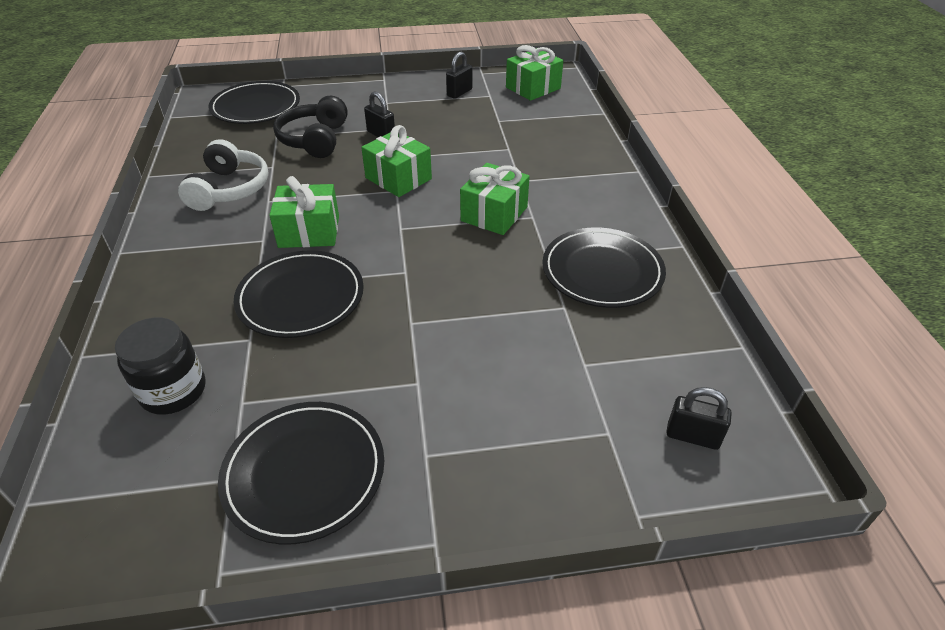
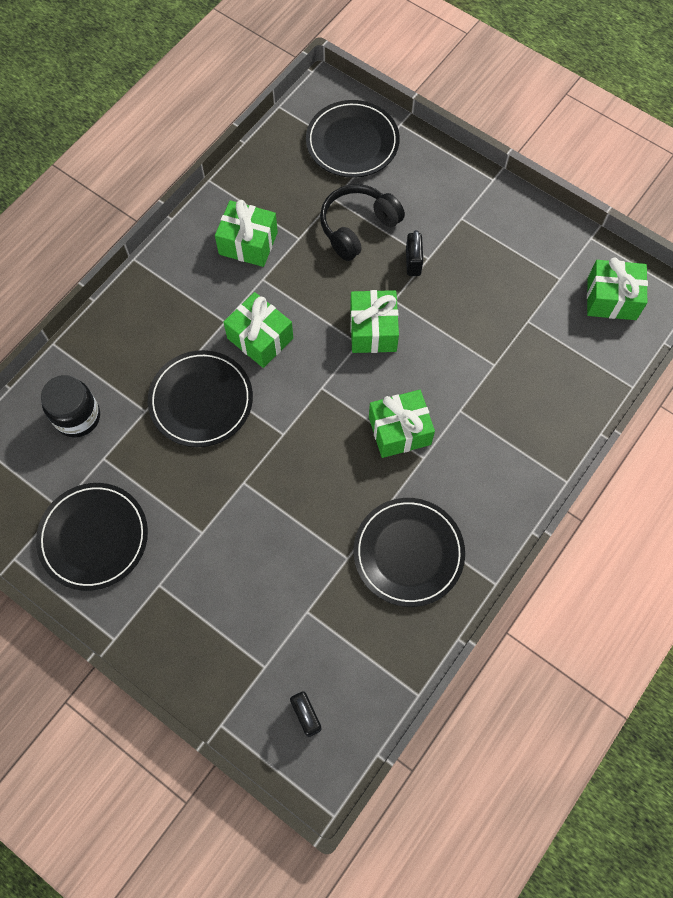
camera: 45 degrees right, 25 degrees up
(229, 189) = (248, 243): white headphones -> green gift
(459, 93) = (537, 253): black padlock -> none

